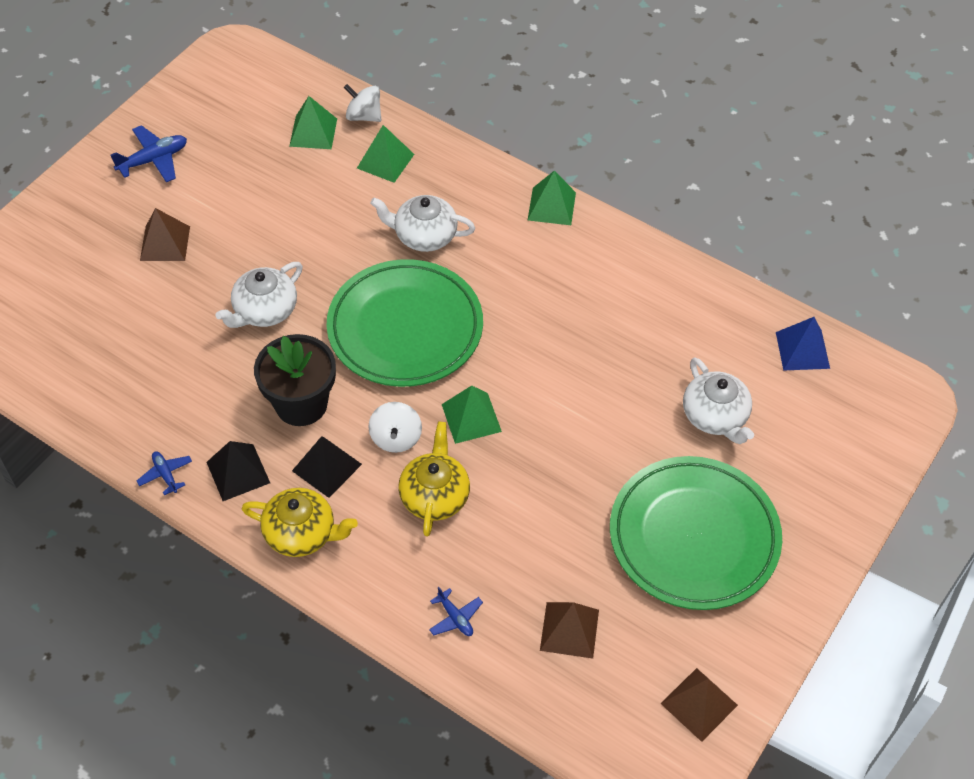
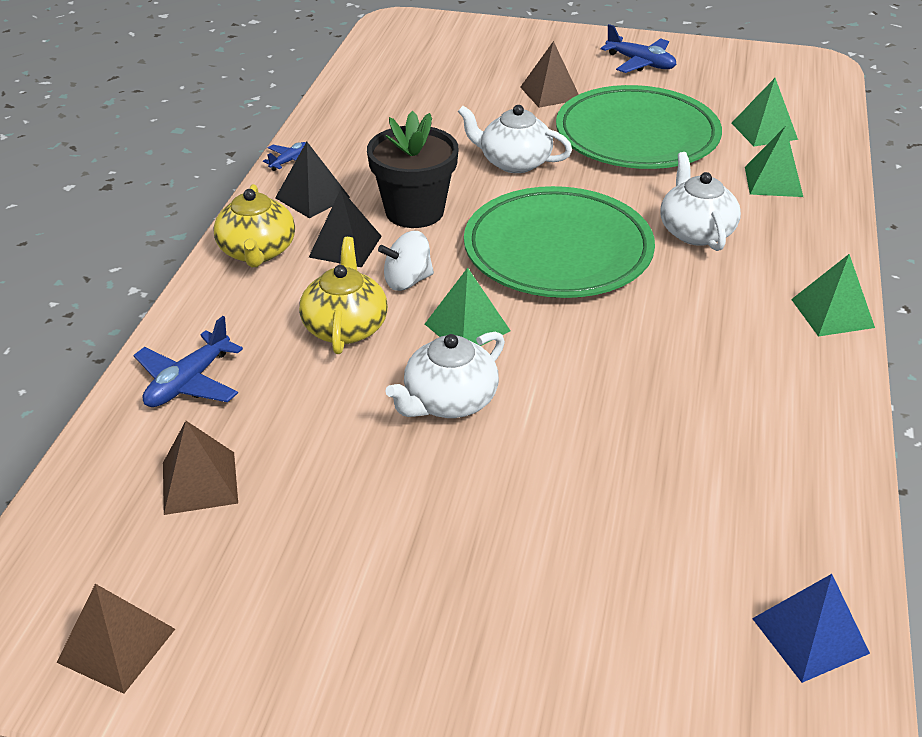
camera: 70 degrees right, 15 degrees down
(364, 116) = (819, 153): white spinning top -> none
(435, 495) = (345, 327): yellow teapot -> yellow teapot turned 75 degrees counterclockwise
(455, 617) = (188, 382): blue plane -> blue plane, size x1.69
(693, 537) = (391, 576): green plate -> green plate (637, 136)
(715, 416) = (610, 553): white teapot -> white teapot (449, 401)

